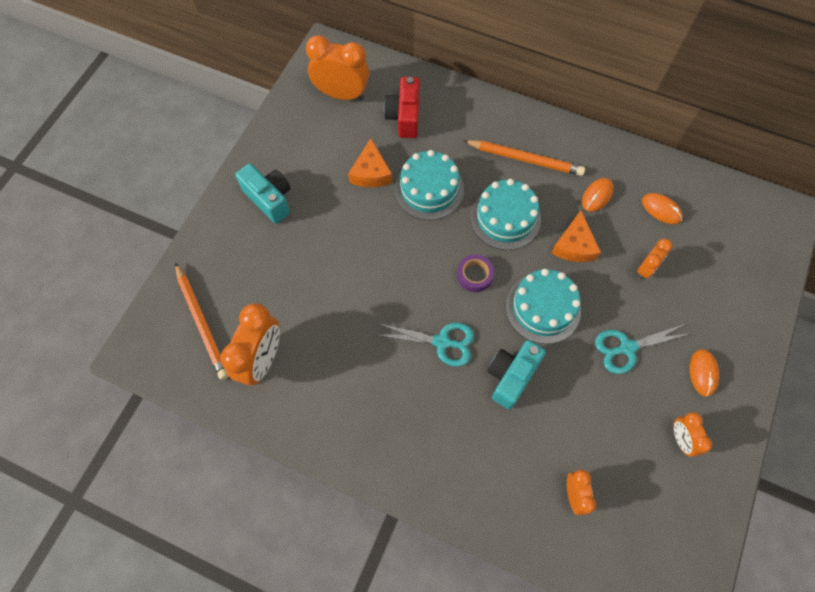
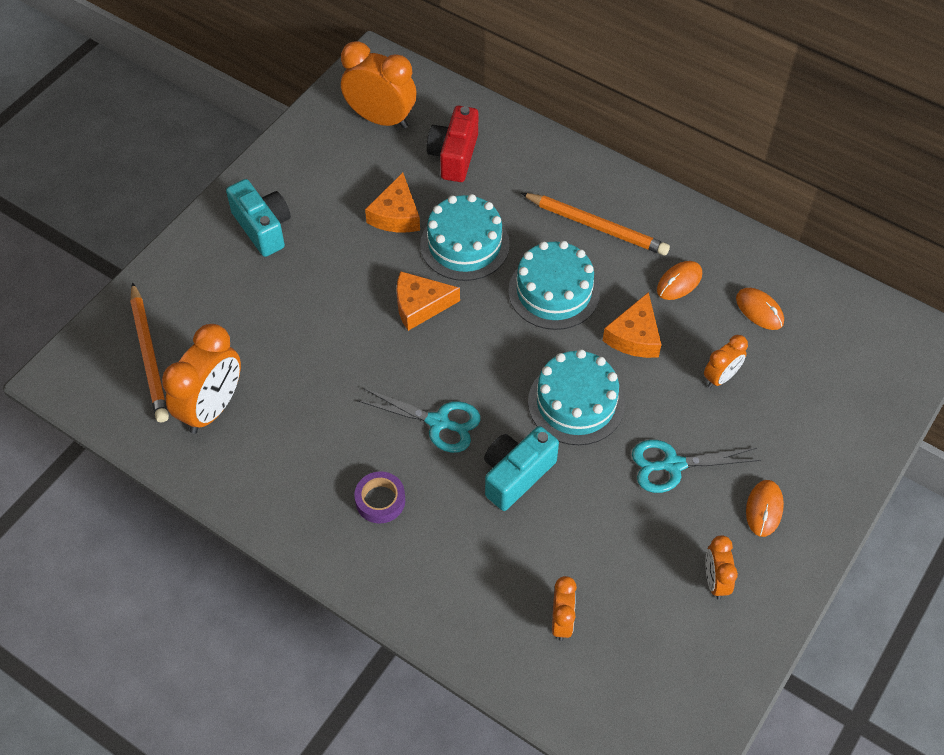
camera: 10 degrees right, 10 degrees down
(406, 245) = (420, 305): none -> orange cheese
(474, 275) = (498, 352): purple tape -> purple tape (380, 500)

